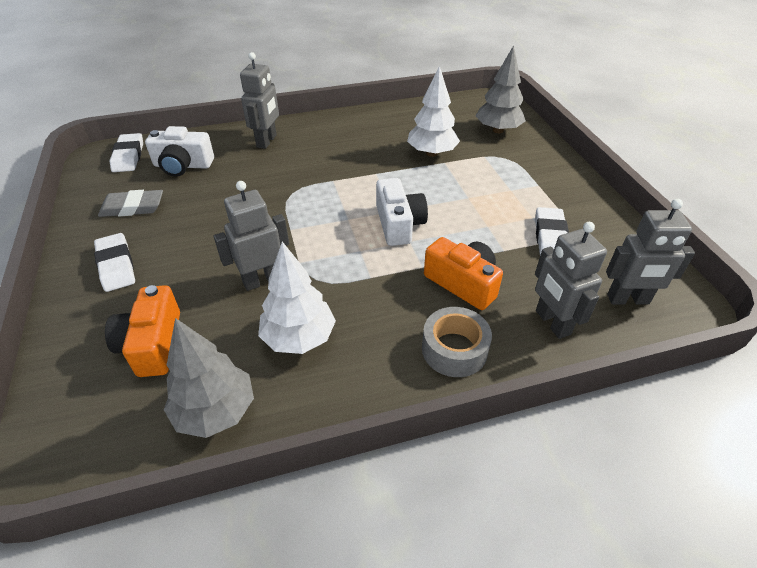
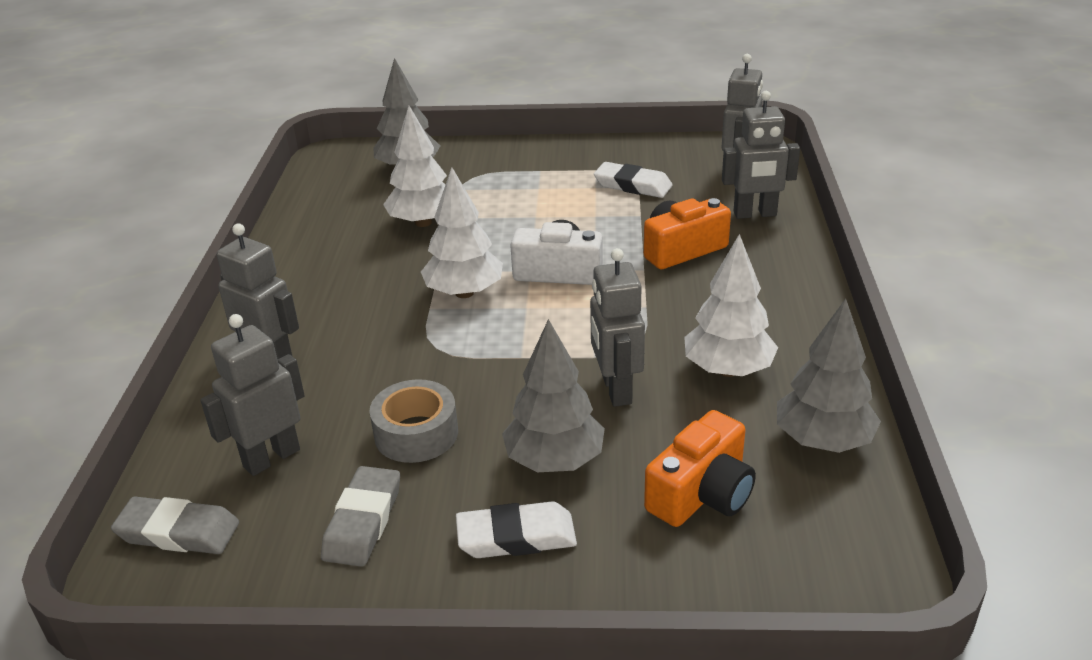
camera: 70 degrees left, 10 degrees down
(128, 156) = (178, 532): white eraser -> grey eraser
(152, 344) = (702, 493): orange camera -> orange camera turned 60 degrees counterclockwise
(183, 165) = (271, 458): white camera -> grey robot
(185, 266) = (554, 460): none -> grey tree
(355, 189) = (464, 293): none -> white tree
(454, 349) = (774, 273): grey tape -> grey tape (416, 433)

